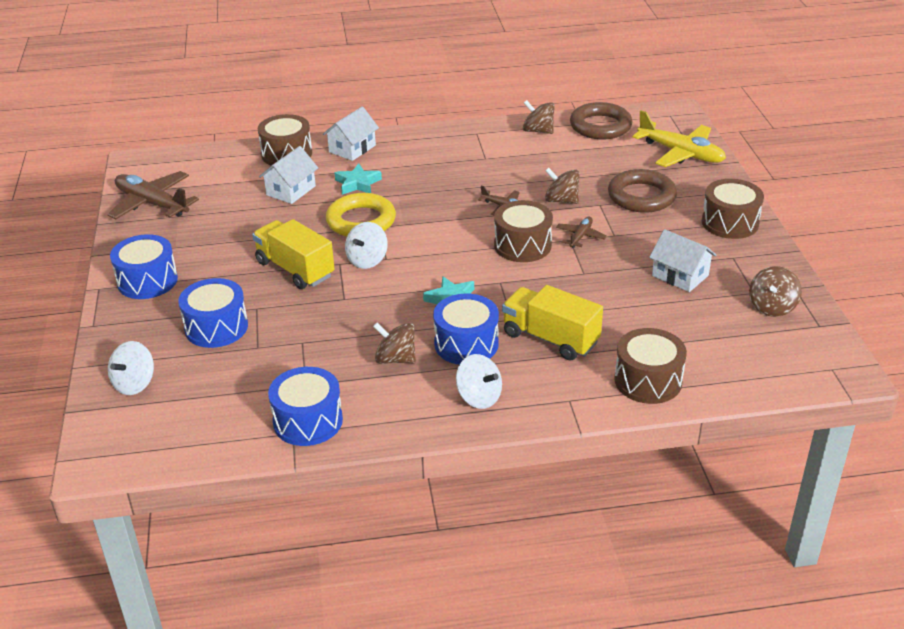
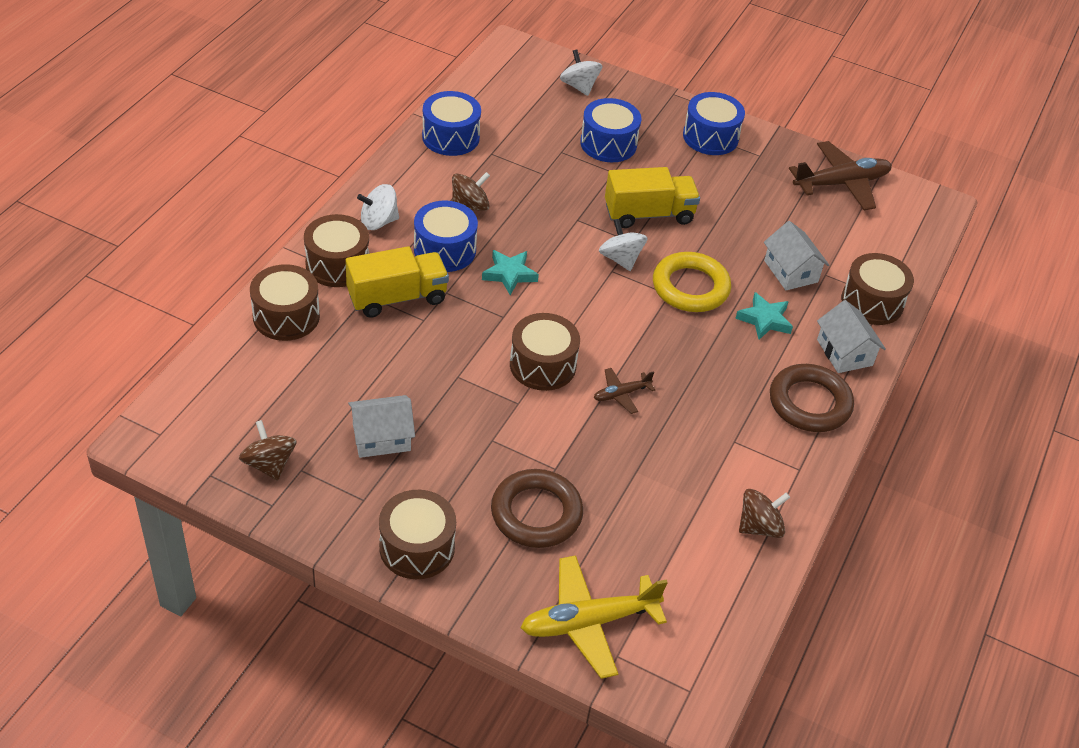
camera: 120 degrees right, 10 degrees up
(558, 389) = (337, 264): none -> brown drum
(561, 200) = (592, 444): brown spinning top -> none
(580, 236) = (515, 414): brown plane -> none
(600, 126) = (721, 594): brown ring -> brown ring (809, 403)

